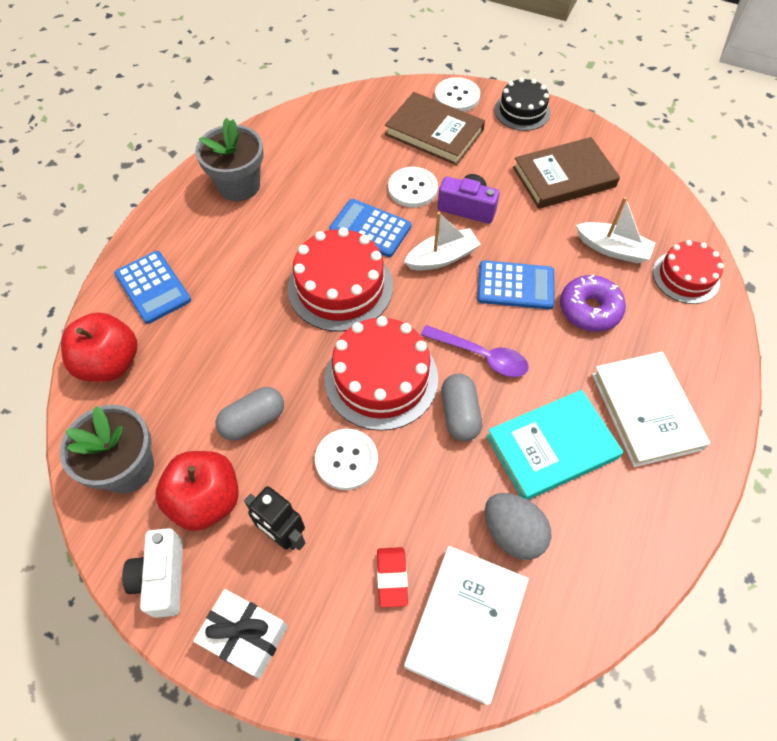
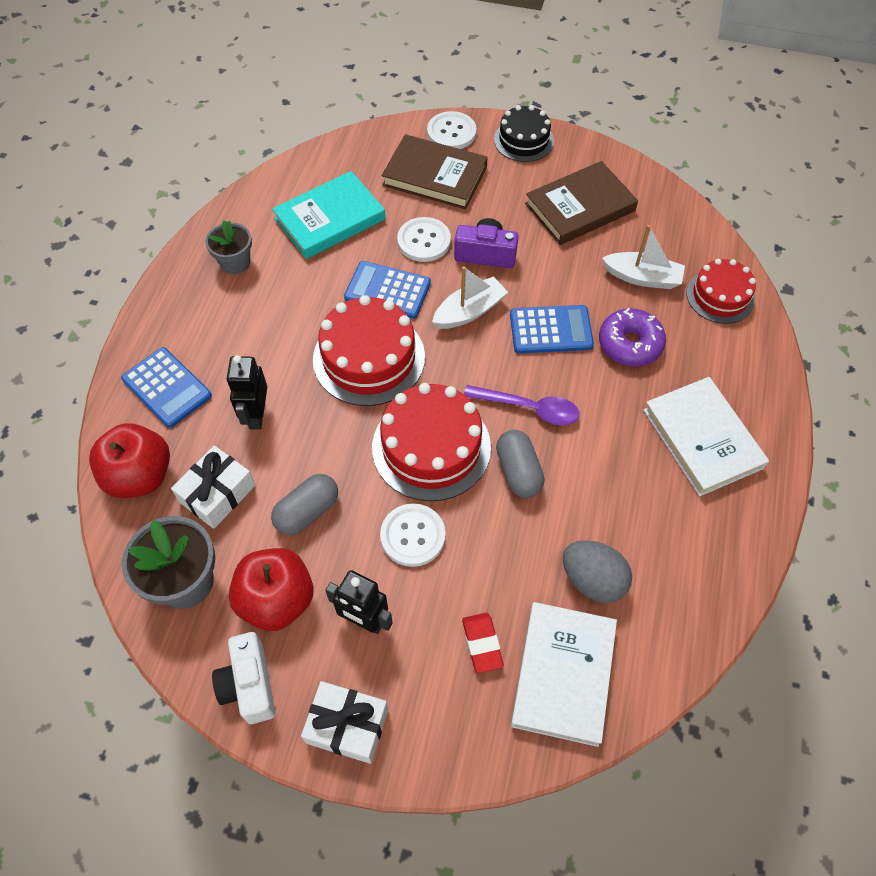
camera: 10 degrees left, 0 degrees up
(175, 391) = (217, 494): none -> white gift
(227, 324) = (256, 415): none -> black robot
(239, 185) = (235, 263): grey flower pot -> grey flower pot, size x0.64
(551, 447) = (616, 489): turquoise book -> turquoise book (330, 219)

